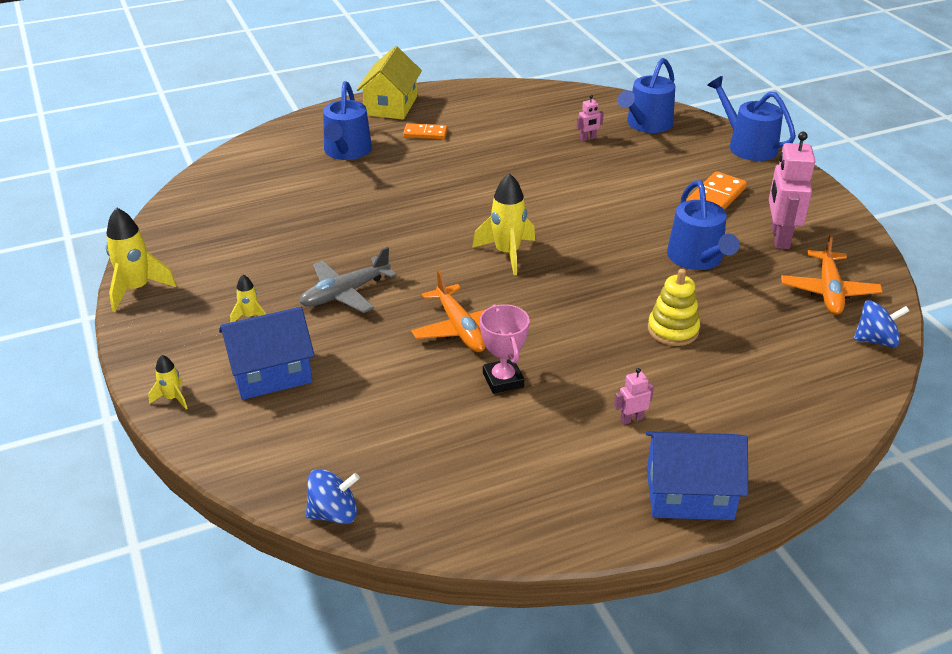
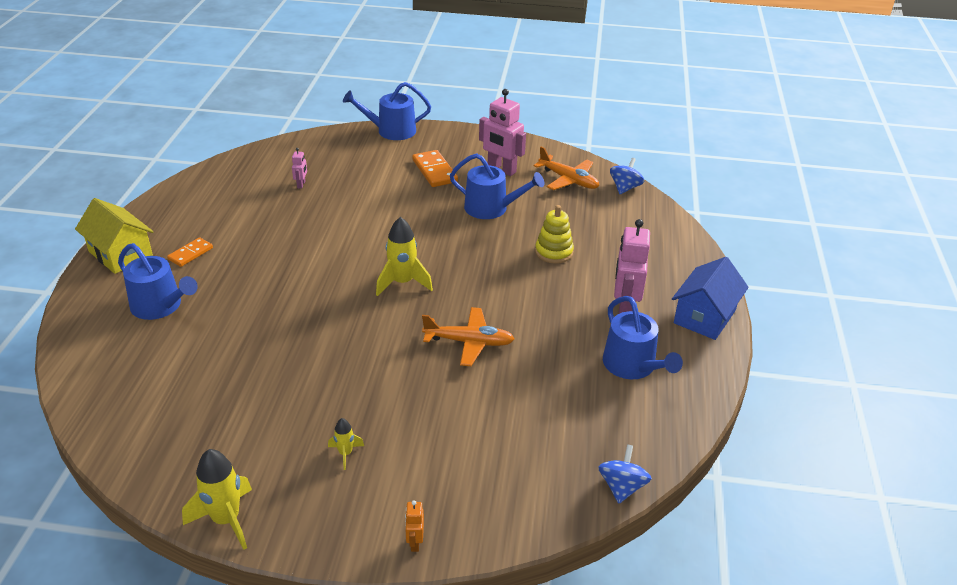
camera: 60 degrees left, 0 degrees up
(172, 398) = (415, 542): yellow rocket -> orange robot
(271, 373) = (434, 466): blue house -> none
(345, 293) = (368, 385): grey plane -> none
(503, 380) = (543, 346): pink trophy -> none
(631, 419) = (624, 308): pink robot -> pink robot, size x2.16
(646, 124) = (316, 153): blue watering can -> blue watering can (632, 366)

